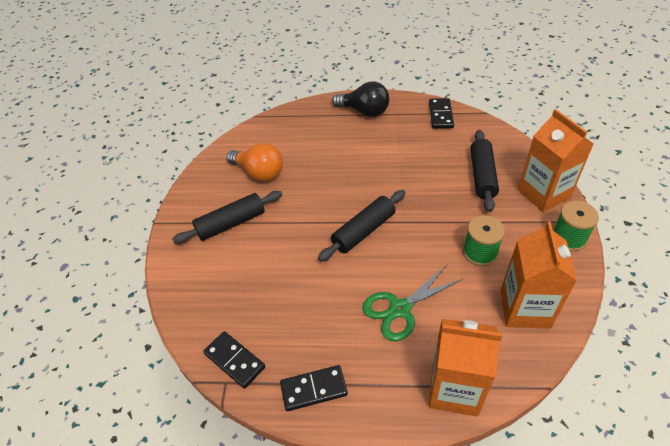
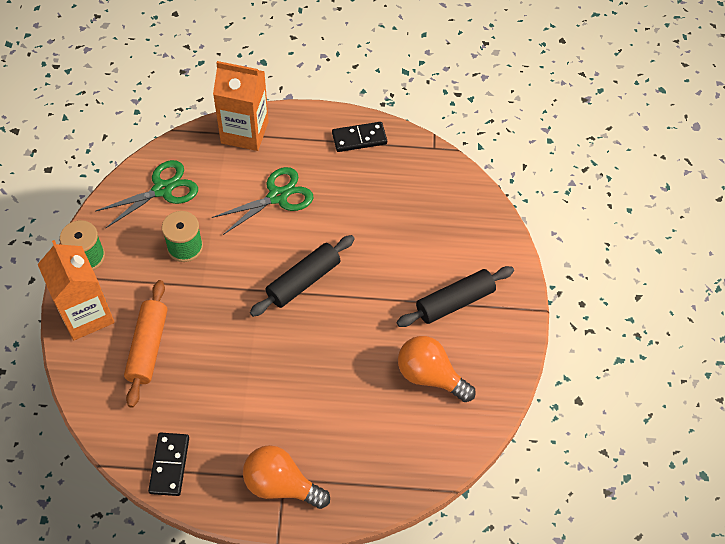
camera: 175 degrees right, 10 degrees up
(235, 360) = (428, 163): black domino -> none
(364, 111) = (281, 484): black light bulb -> orange light bulb
(482, 175) = (148, 347): black rolling pin -> orange rolling pin
(525, 308) = (162, 189): orange carton -> green scissors

